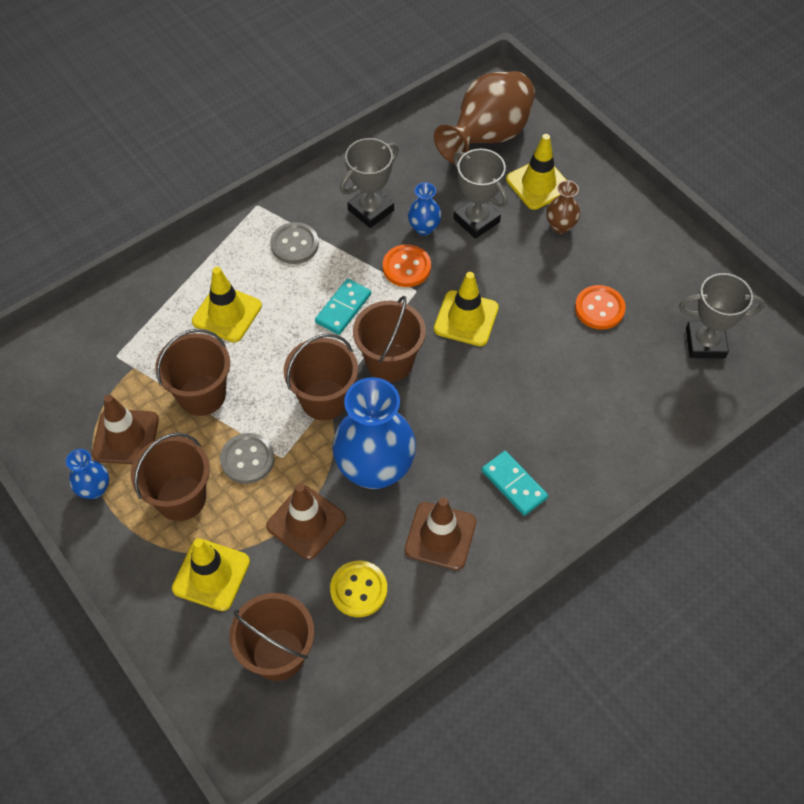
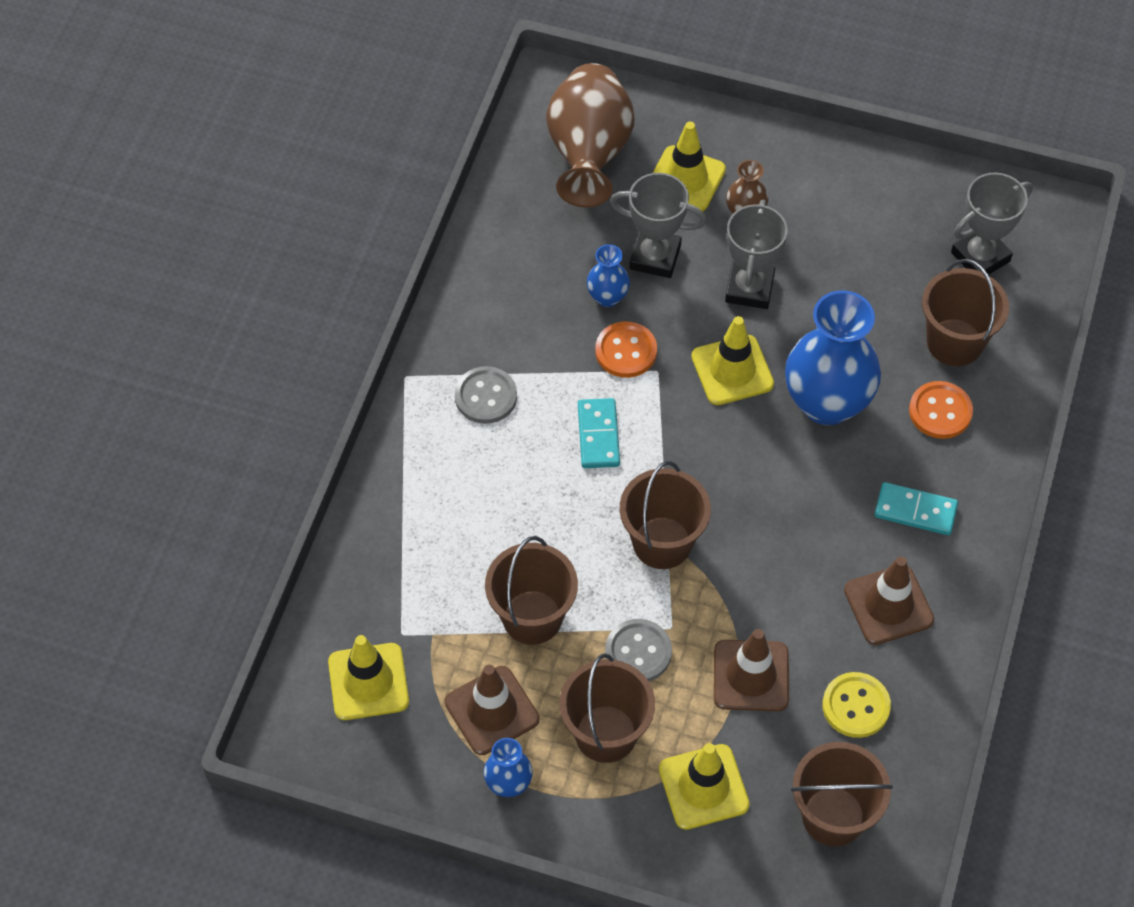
camera: 35 degrees left, 0 degrees up
(227, 314) = (480, 516): yellow traffic cone -> yellow traffic cone (368, 682)
(371, 210) = (534, 310): grey trophy -> grey trophy (749, 288)
(375, 469) = (772, 580): blue vase -> blue vase (826, 403)
(389, 362) = (694, 463): brown bucket -> brown bucket (954, 342)
(599, 308) = (854, 281): orange button -> orange button (940, 411)

